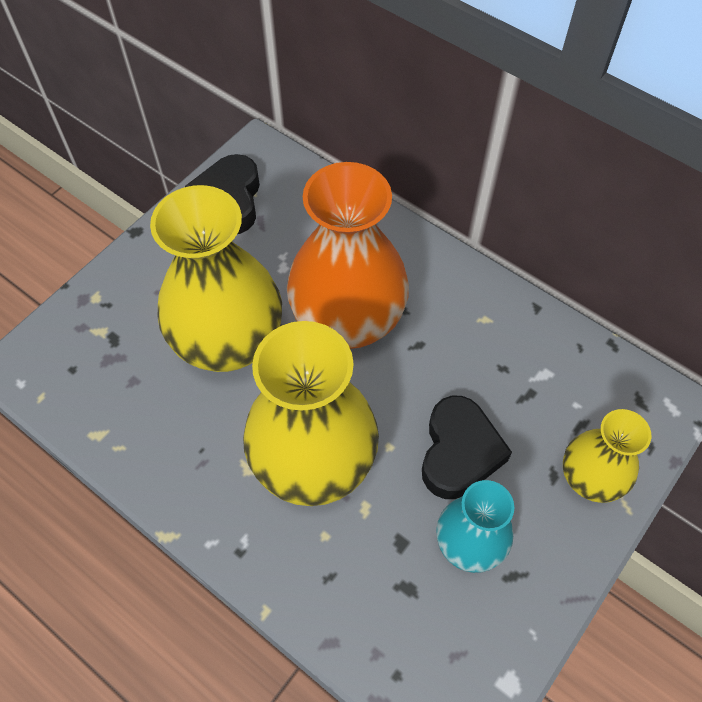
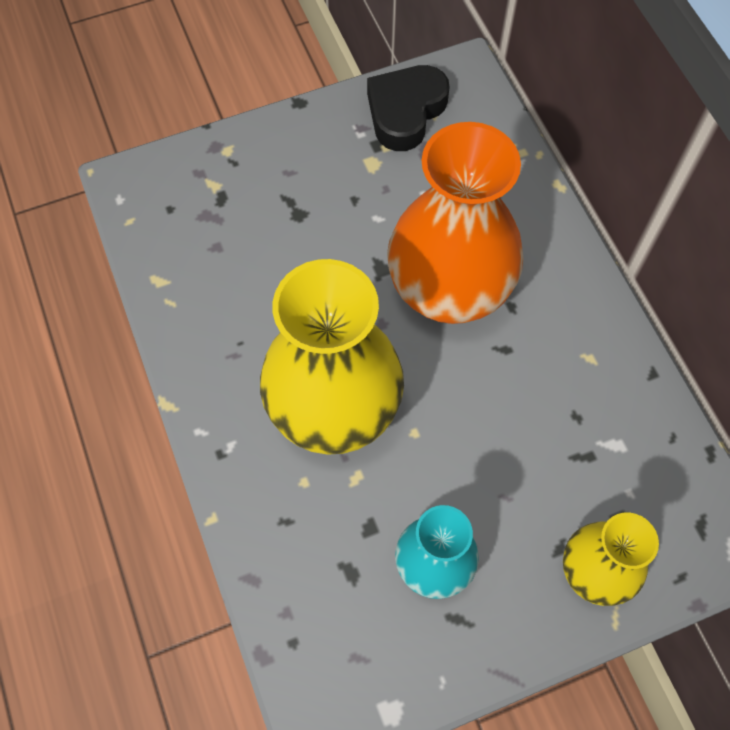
camera: 30 degrees right, 5 degrees up
(229, 342) = (323, 254): yellow vase -> none
(459, 452) = (479, 474): black heart -> none

